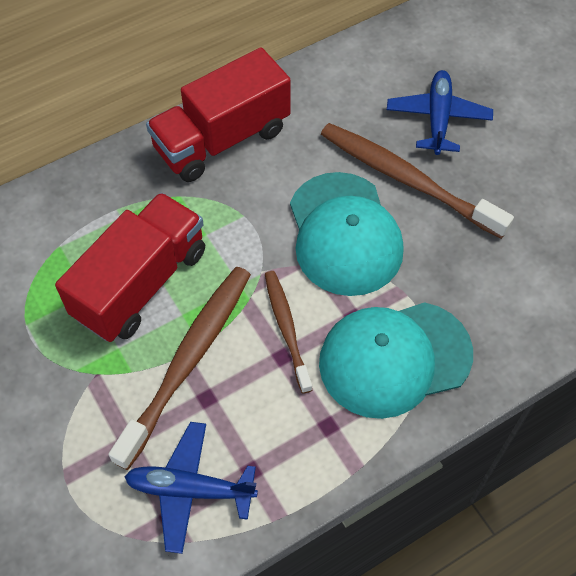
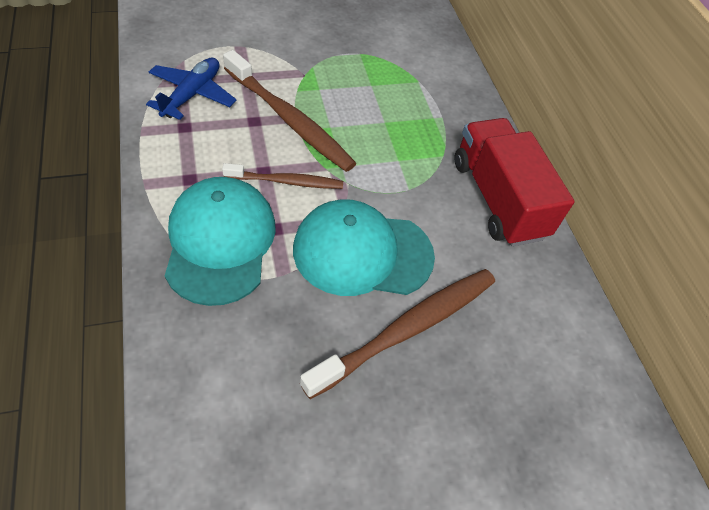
camera: 100 degrees right, 5 degrees down
(140, 283) = (367, 113): red truck -> none
(438, 118) = (483, 395): blue plane -> none

